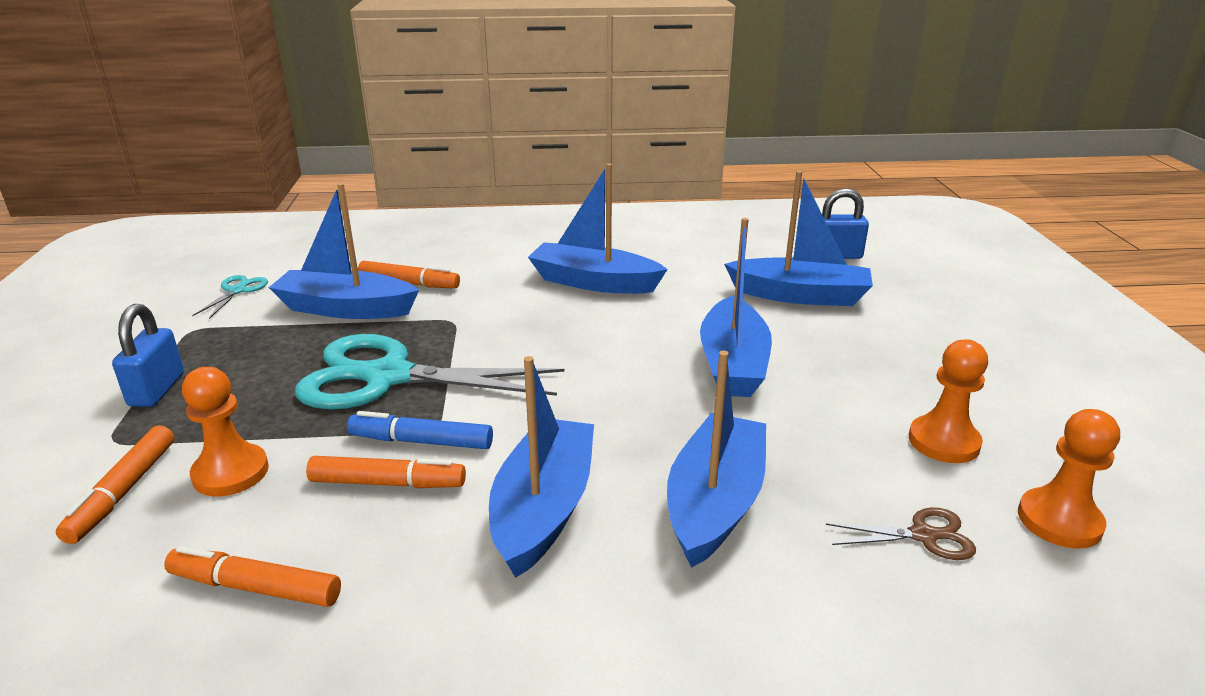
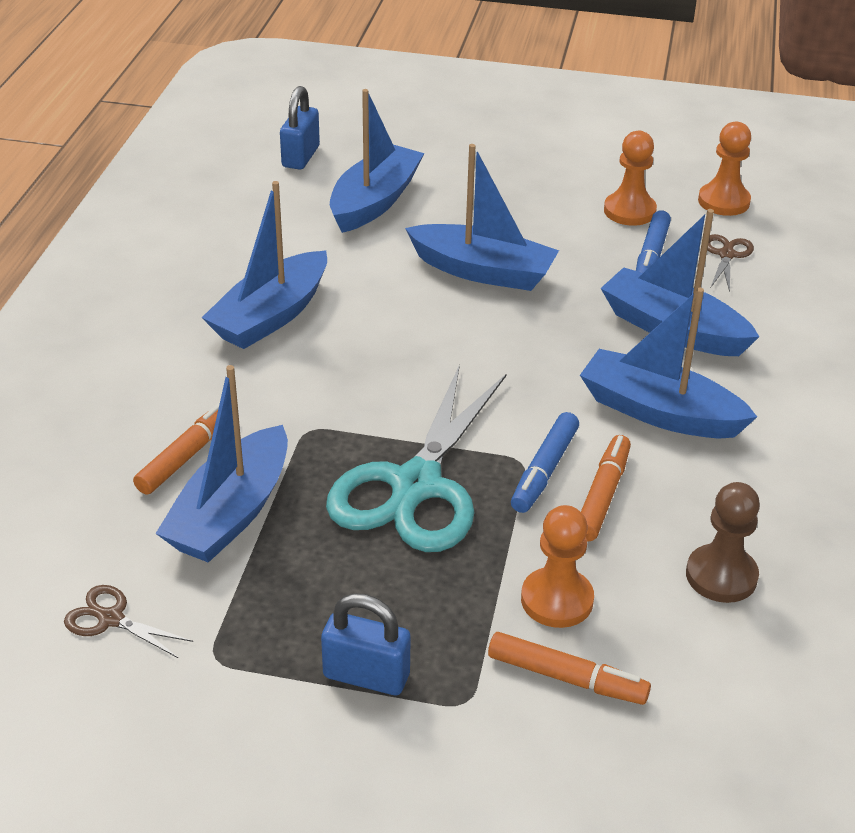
camera: 75 degrees left, 10 degrees up
(237, 290) = (110, 619): turquoise scissors -> brown scissors
(255, 588) = (721, 576): orange marker -> brown pawn
(859, 469) = (651, 256): none -> blue marker

